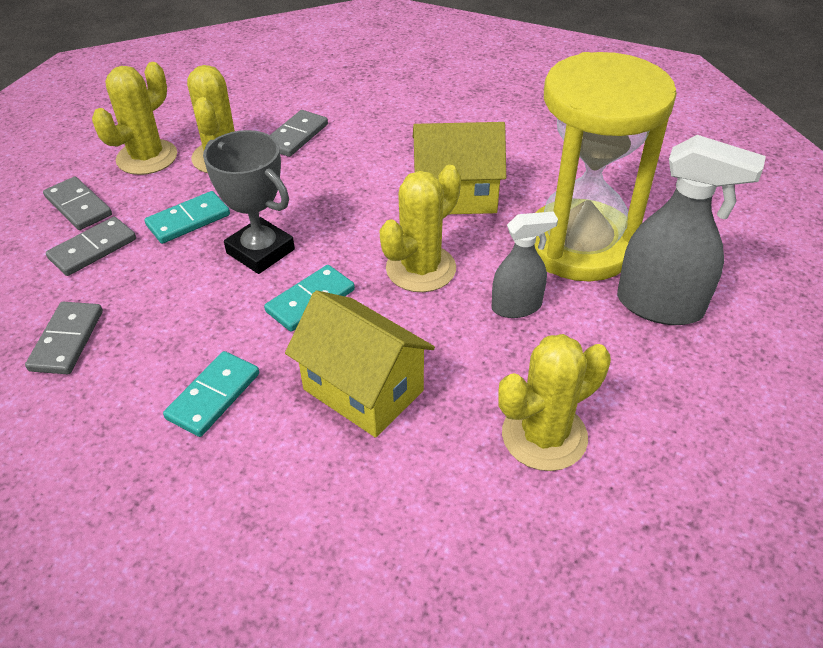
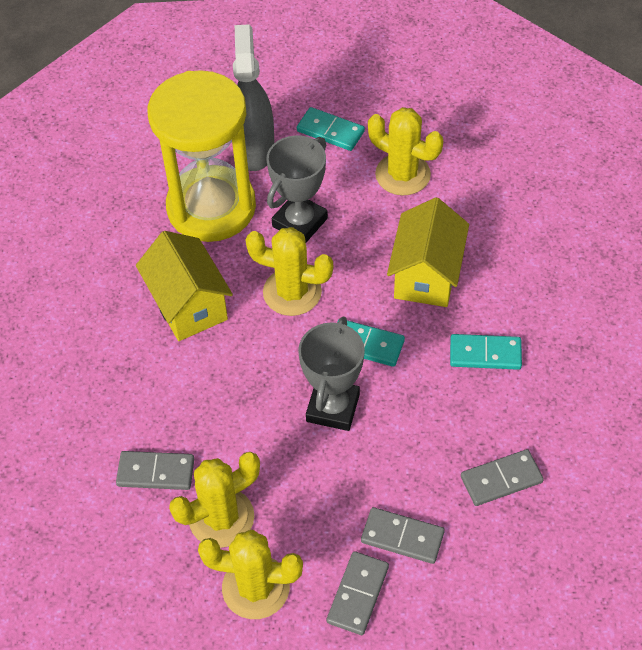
camera: 115 degrees left, 10 degrees up
(188, 220) = (325, 486): turquoise domino -> turquoise domino (330, 131)
(517, 307) = (300, 222): grey spray bottle -> grey trophy

